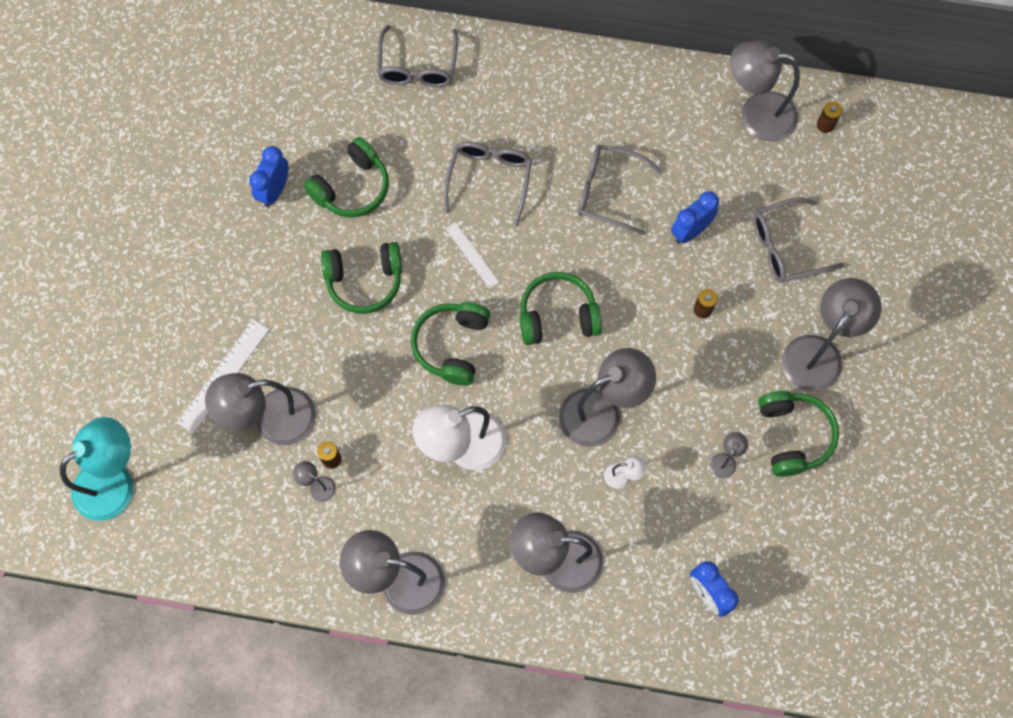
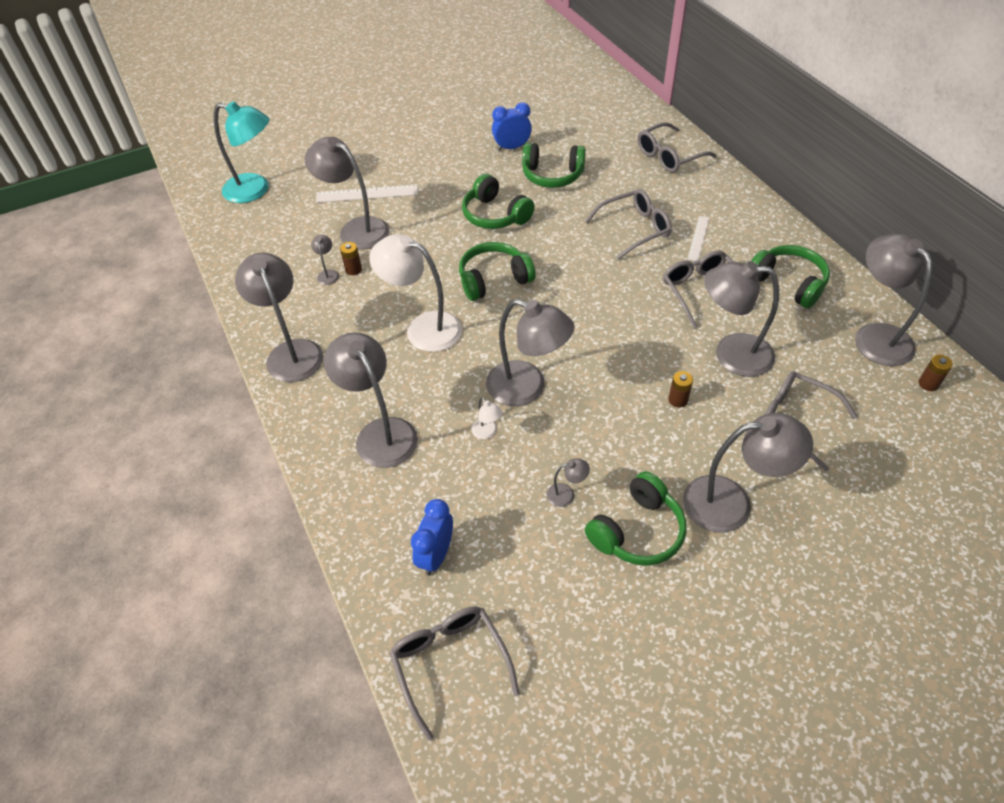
camera: 55 degrees right, 20 degrees down
(472, 255) = (571, 252): white ruler -> white ruler (698, 238)
(557, 316) = (576, 320): green headphones -> green headphones (788, 283)
(690, 231) = (731, 354): blue clock -> grey lamp
(802, 642) = (450, 663): none -> grey glasses

